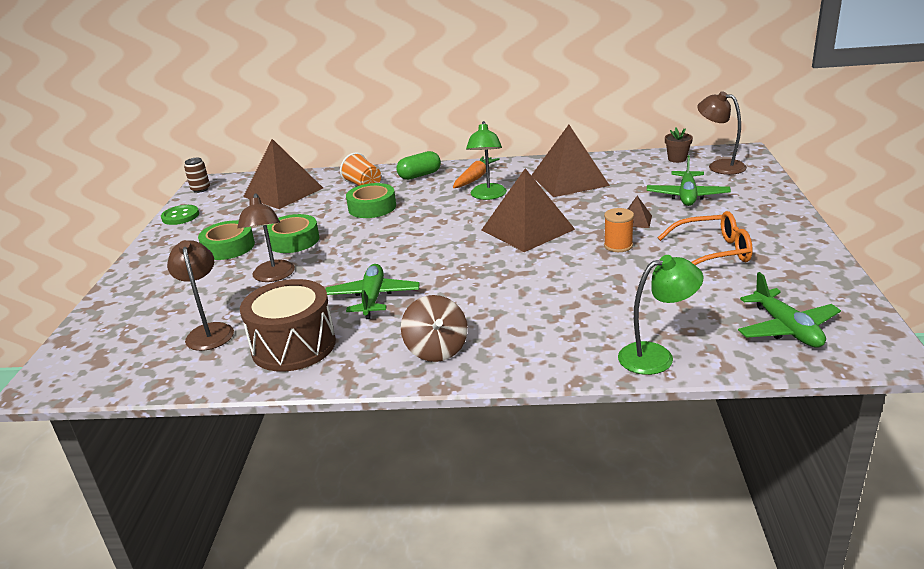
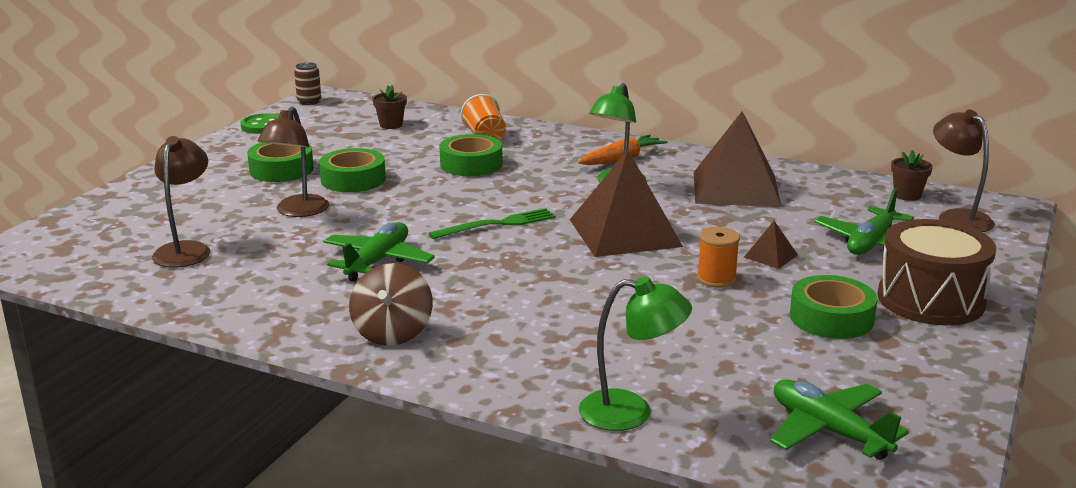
camera: 20 degrees right, 5 degrees down
(283, 192) = (391, 125): brown pyramid -> brown flower pot
(294, 346) = (252, 287): brown drum -> brown drum (930, 300)
(419, 175) = (560, 141): green capsule -> none
(434, 247) = (497, 224): none -> green fork
(713, 252) = (831, 318): orange glasses -> green tape
(786, 329) = (828, 431): green plane -> green plane turned 135 degrees clockwise

